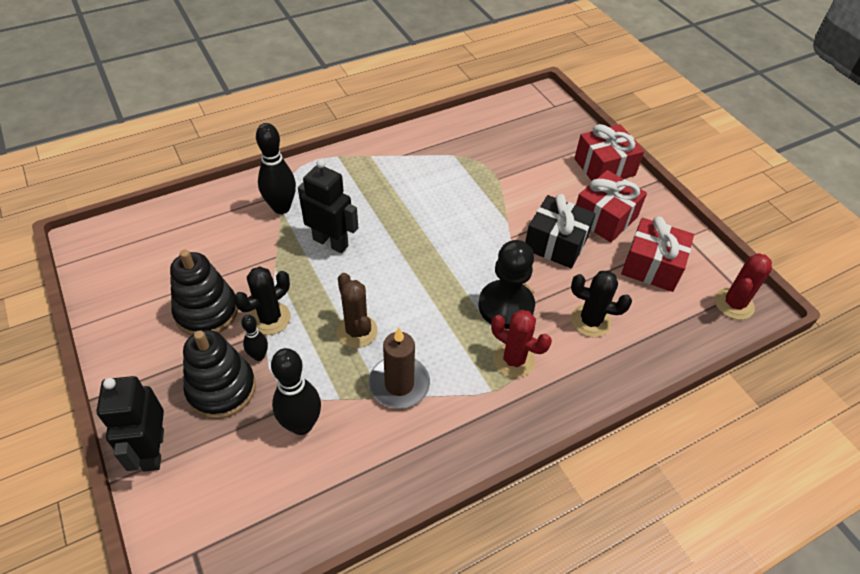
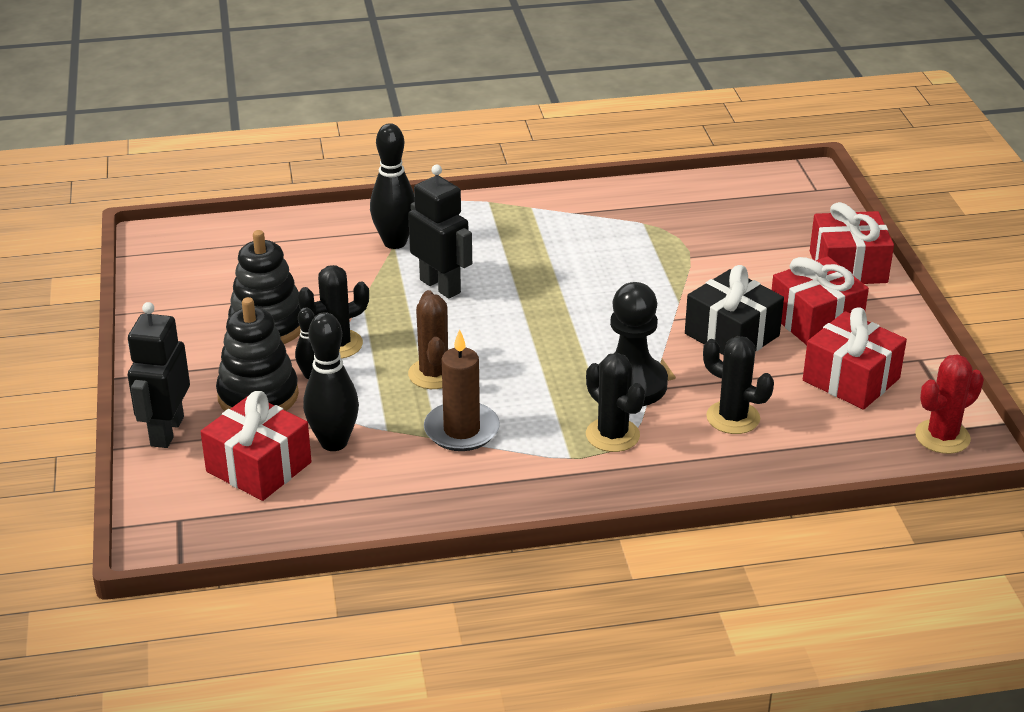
camera: 20 degrees right, 15 degrees down
(246, 470) = (258, 467): none -> red gift
(513, 360) = (612, 435): red cactus -> black cactus

